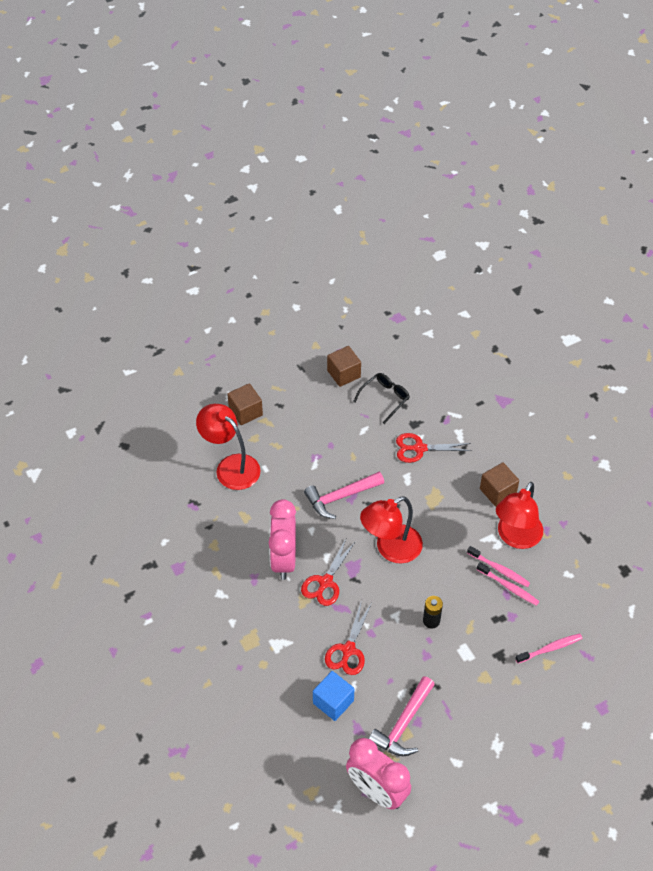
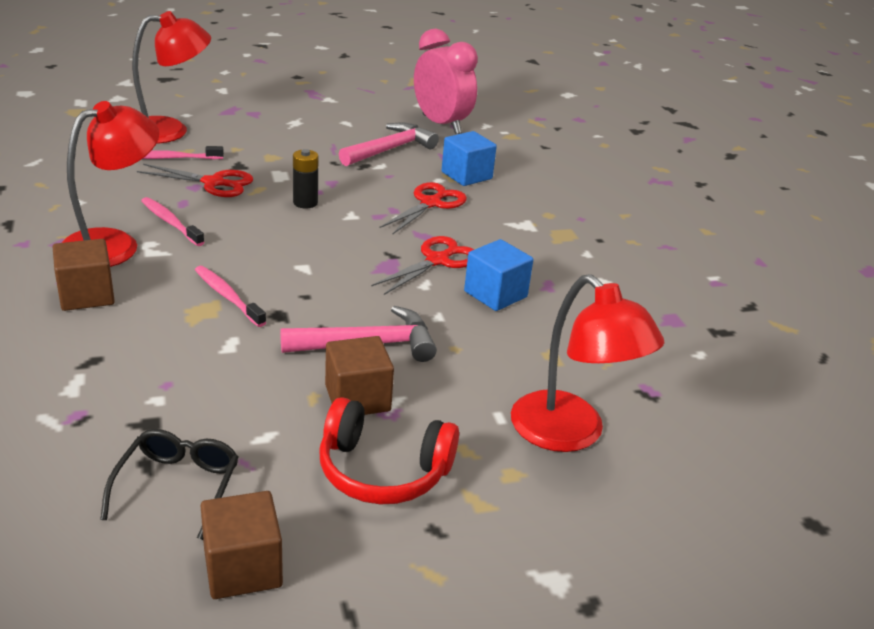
camera: 170 degrees left, 20 degrees down
(245, 412) = (523, 533): brown cube -> brown cube (357, 398)
(284, 559) = (495, 294): pink clock -> blue cube
(308, 426) = (383, 471): none -> red headphones
(385, 398) = (177, 486): black glasses -> black glasses turned 135 degrees clockwise
(390, 549) = (318, 271): red lamp -> red lamp (170, 130)
(419, 448) = (173, 381): red scissors -> red scissors (213, 183)
(509, 587) = (173, 207): pink toothbrush -> pink toothbrush (227, 296)

